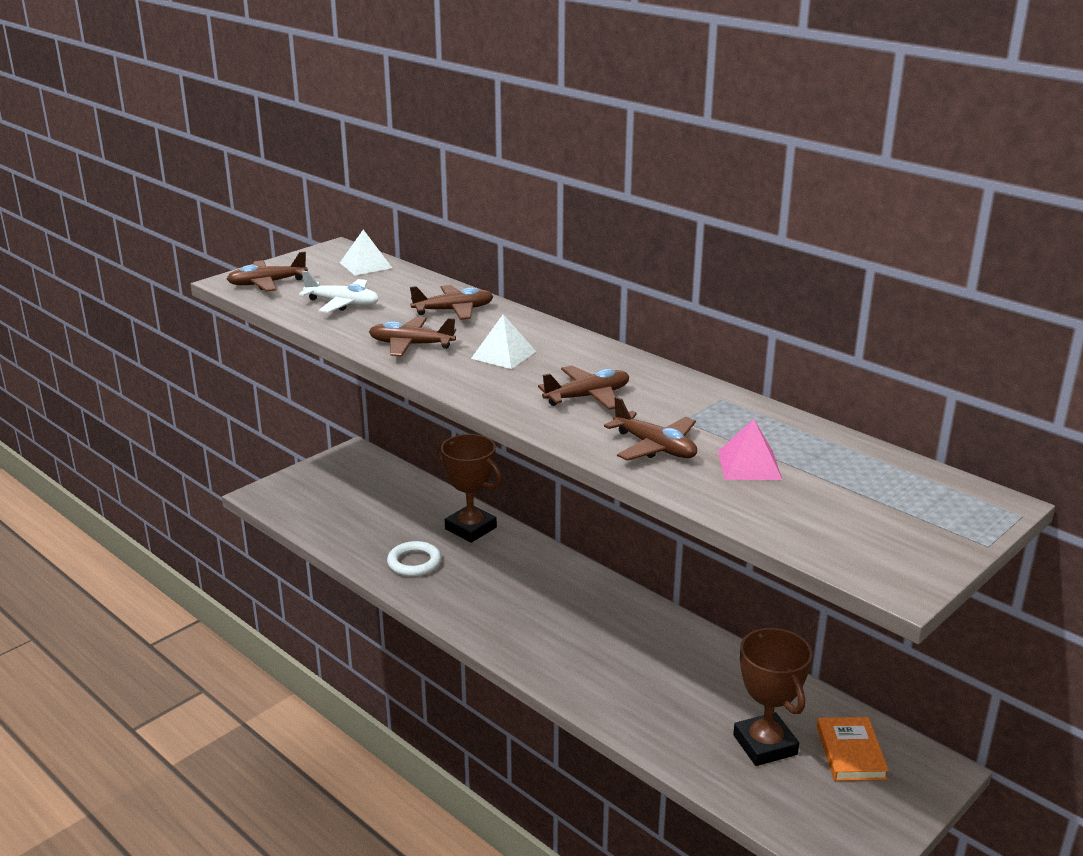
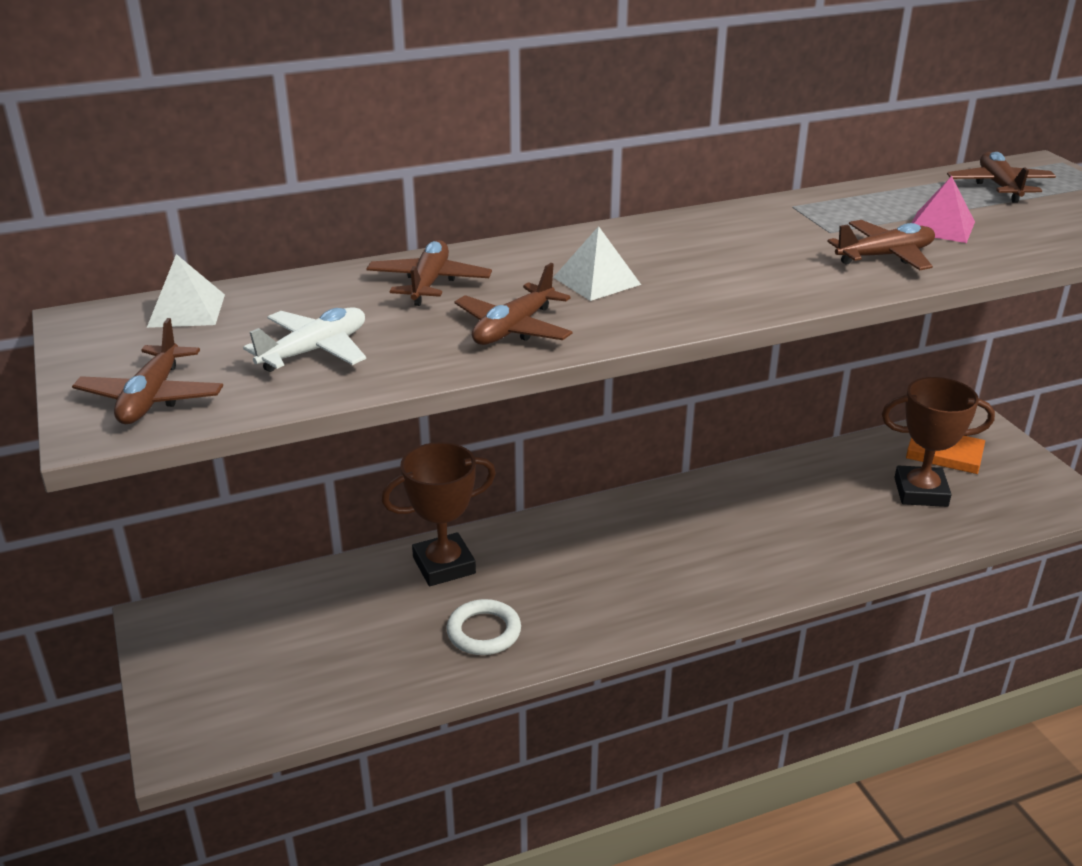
camera: 65 degrees left, 5 degrees up
(587, 397) = (746, 261): brown plane -> brown plane (999, 186)

